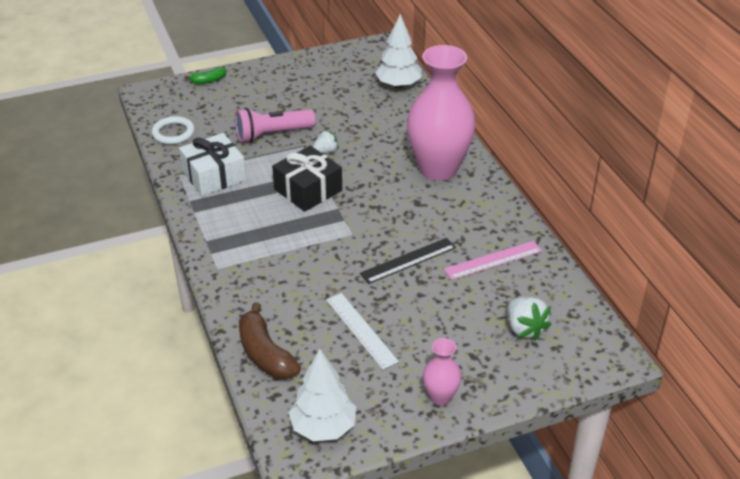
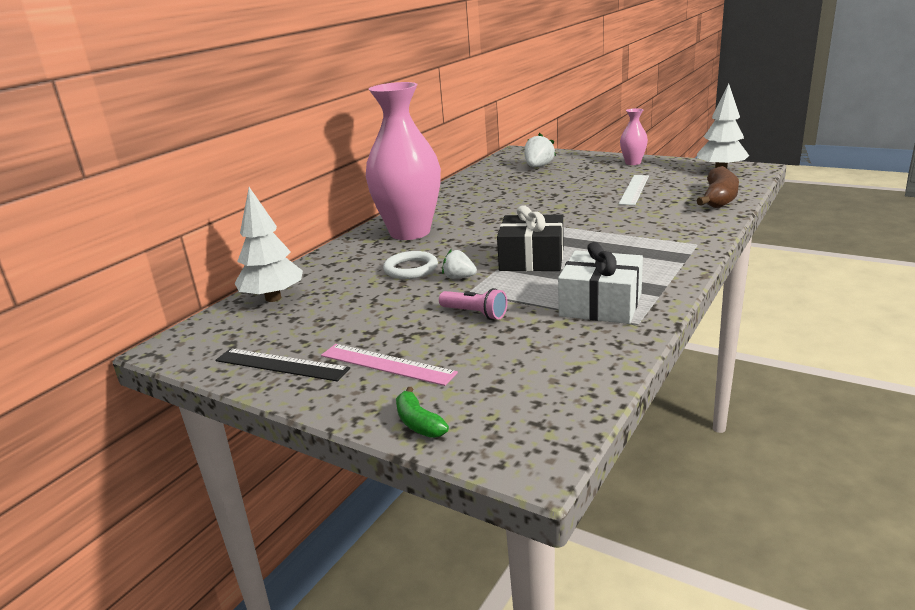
camera: 125 degrees left, 15 degrees down
(173, 133) = (581, 372): white ring -> white ring (411, 269)
(208, 81) = (418, 423): green banana -> green banana turned 150 degrees counterclockwise
(272, 134) = (475, 314): pink flashlight -> pink flashlight, size x0.60
(408, 260) = (542, 203): black ruler -> black ruler (281, 364)
(493, 260) = (492, 188): pink ruler -> pink ruler (387, 364)

